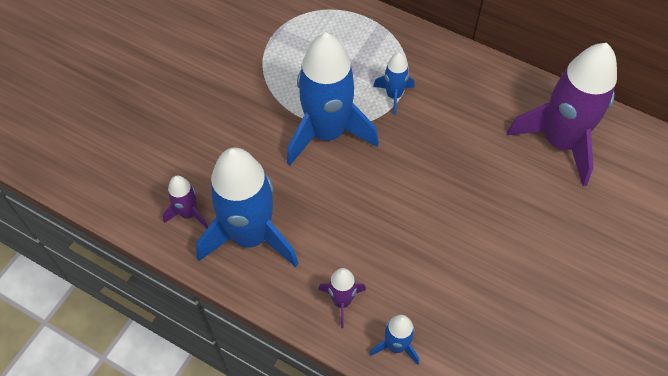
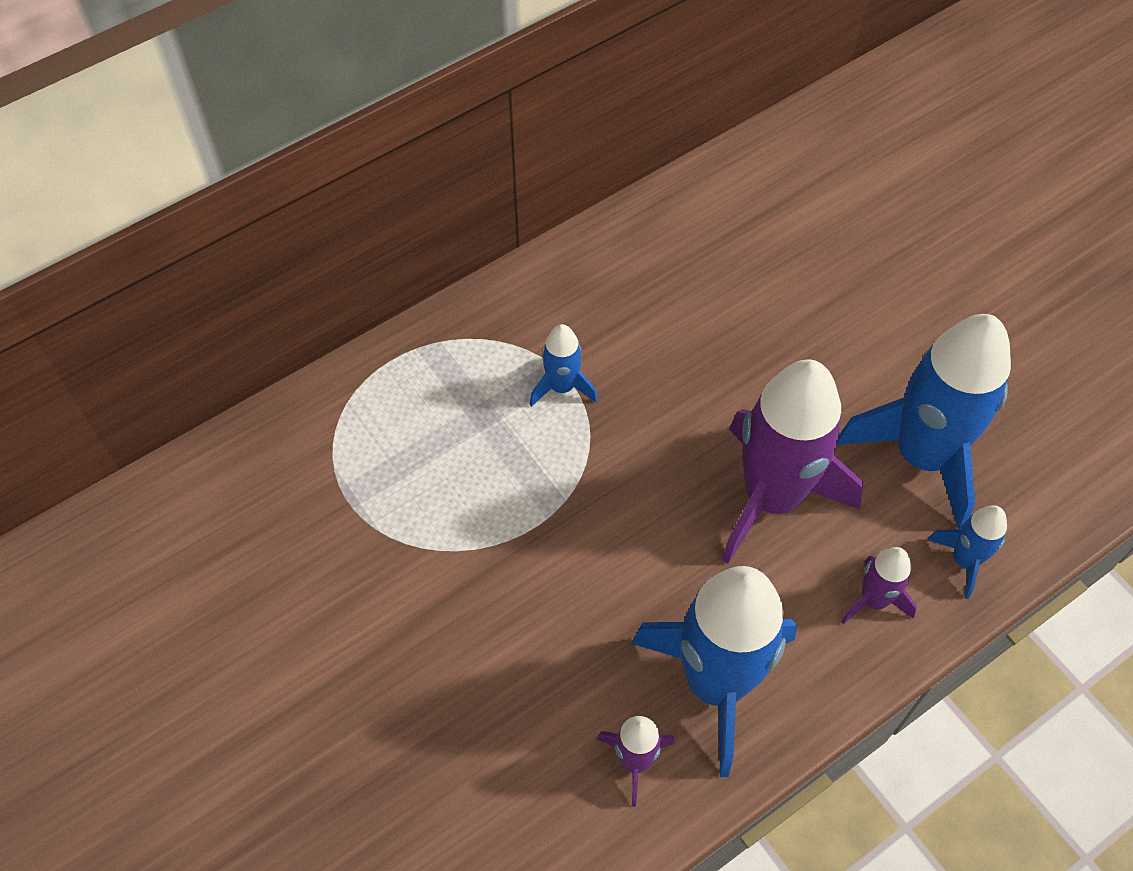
camera: 65 degrees left, 0 degrees up
(327, 133) = (582, 502): blue rocket -> blue rocket (922, 456)
(559, 142) = (739, 232): purple rocket -> purple rocket (772, 497)

